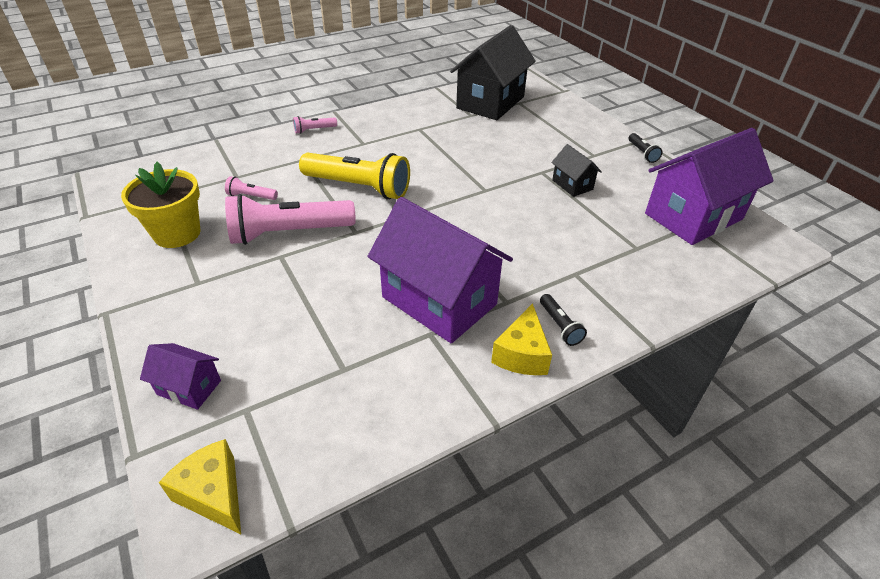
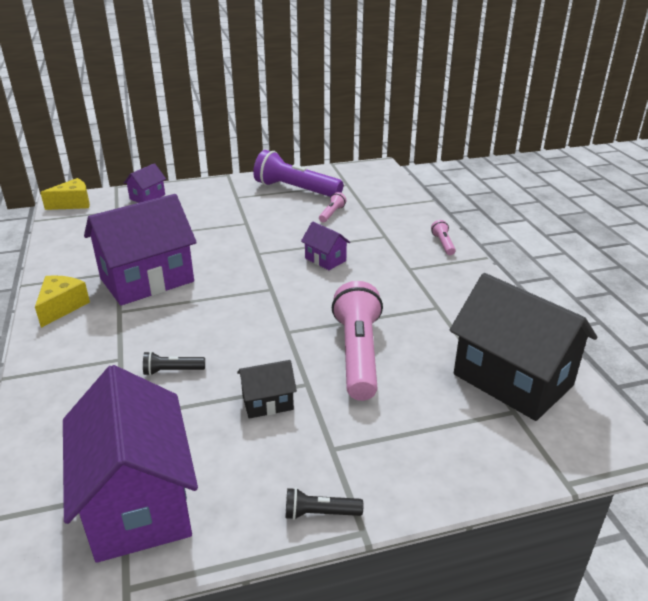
camera: 105 degrees right, 10 degrees down
(177, 233) = (295, 190): yellow flower pot -> purple flashlight
(289, 233) = (272, 227): pink flashlight -> pink flashlight (358, 354)
(358, 187) = (325, 259): yellow flashlight -> purple house
(522, 354) = (62, 307): yellow cheese -> yellow cheese turned 75 degrees clockwise
(560, 326) = (70, 332): black flashlight -> black flashlight (172, 371)

